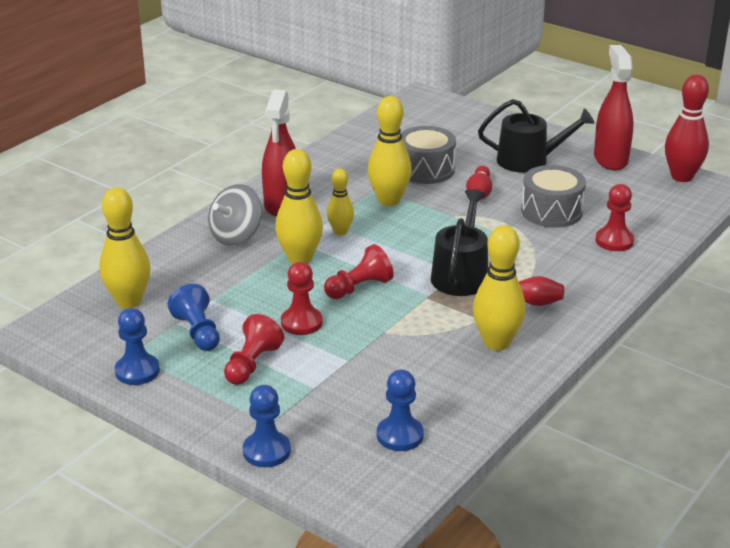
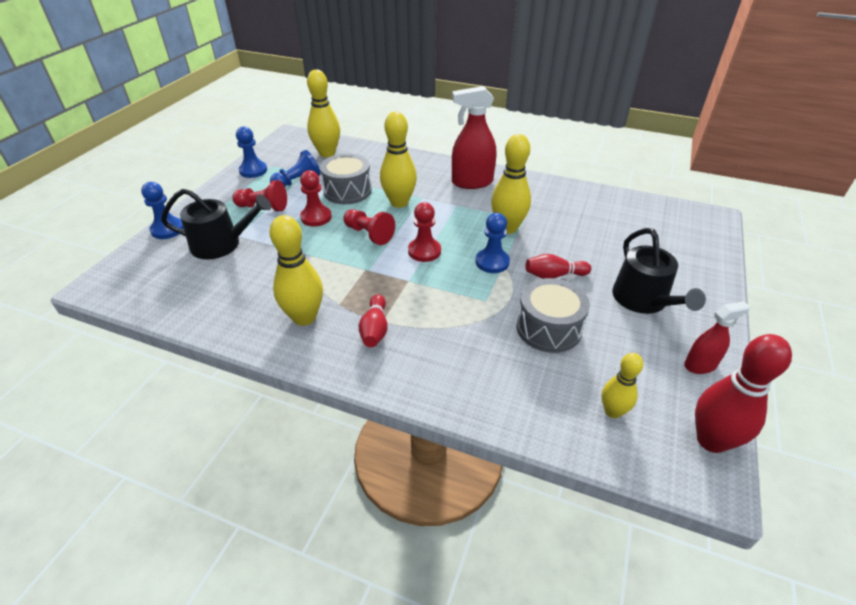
camera: 75 degrees right, 10 degrees up
(236, 236) = (419, 173): grey spinning top -> none
(340, 232) = (446, 213): yellow bowling pin -> yellow bowling pin (612, 411)
(400, 435) = (178, 283): blue pawn -> blue pawn (492, 262)
(425, 169) = (574, 239): grey drum -> grey drum (347, 191)
(461, 275) = (406, 283): black watering can -> black watering can (221, 244)
(610, 159) = (700, 365): red spray bottle -> red spray bottle, size x0.58
(614, 241) = (514, 384): red pawn -> red pawn (424, 251)

